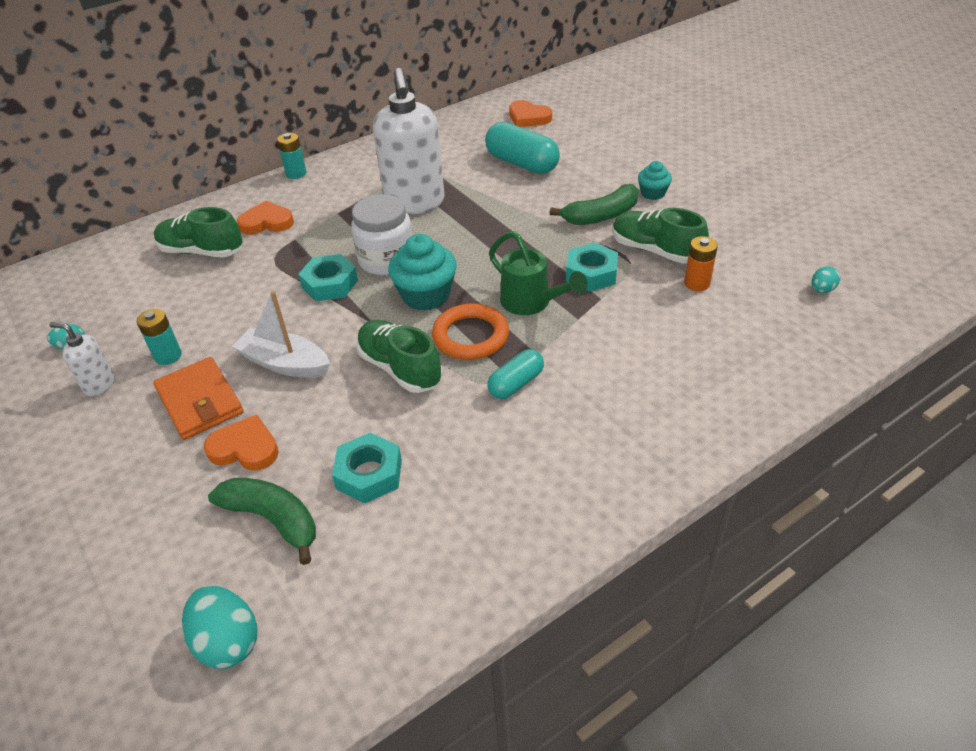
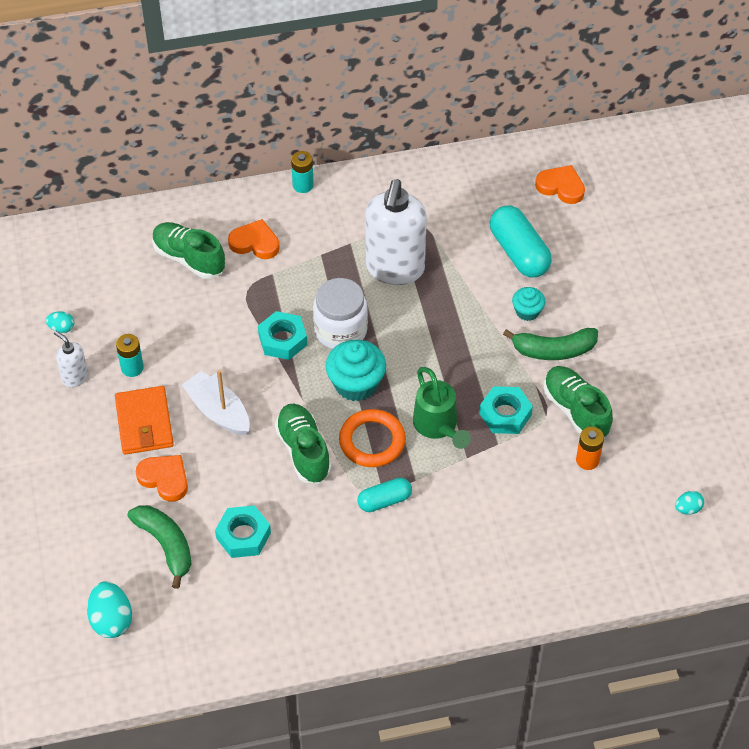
camera: 20 degrees right, 10 degrees up
(528, 117) = (561, 187): orange heart -> orange heart turned 150 degrees clockwise
(653, 193) = (618, 340): turquoise cupcake -> turquoise cupcake (527, 311)

